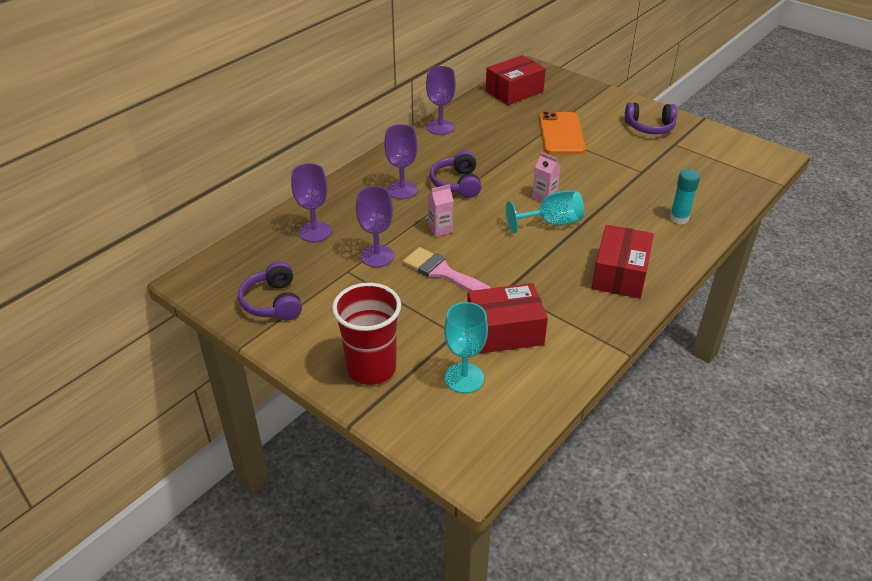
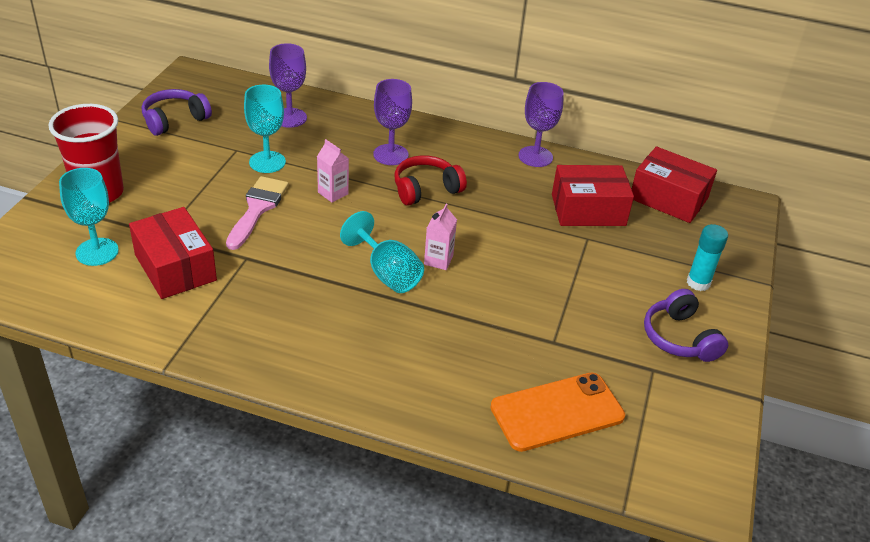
camera: 65 degrees right, 0 degrees up
(377, 256) = (267, 162): purple goblet -> turquoise goblet
(457, 184) = (426, 189): purple headphones -> red headphones
(561, 134) = (595, 254): orange phone -> orange phone (557, 412)
(620, 274) = (310, 345): red box -> red box (588, 210)
(679, 218) = (459, 390): turquoise glue stick -> turquoise glue stick (698, 283)

